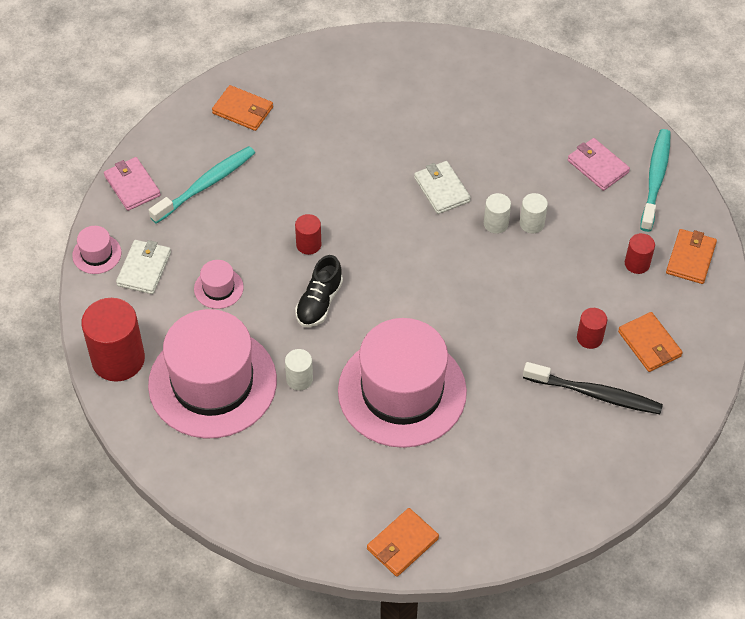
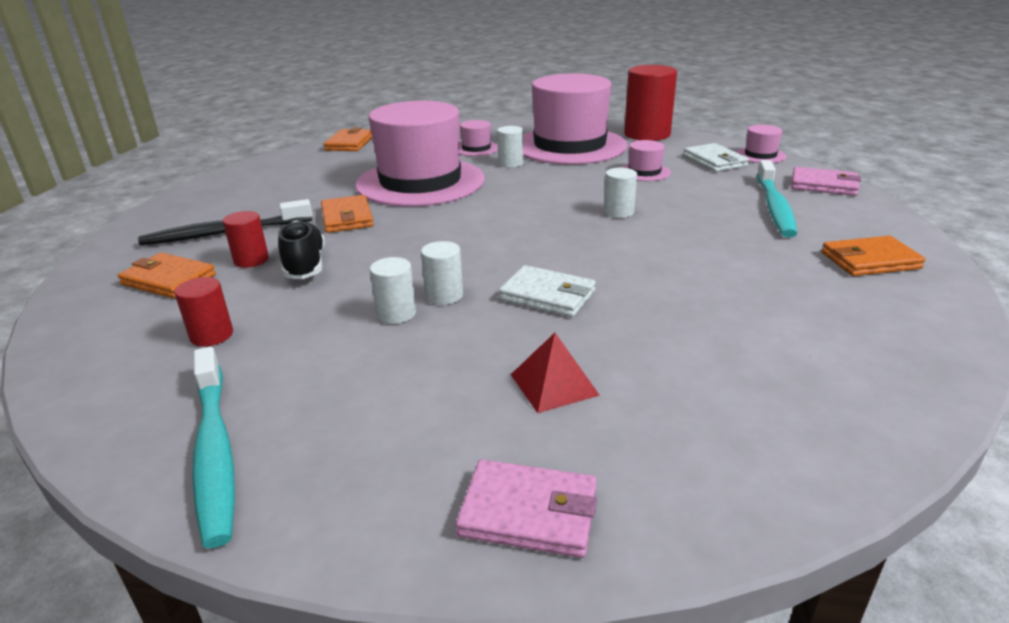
camera: 145 degrees right, 25 degrees down
(297, 437) = (476, 148): none -> pink hat
(308, 244) = (618, 212): red cylinder -> white cylinder
(319, 302) = (553, 192): black shoe -> black shoe (305, 265)
(495, 132) = (553, 384): none -> red pyramid
(597, 166) = (340, 420): pink wallet -> pink wallet (529, 513)
(690, 258) = (118, 373): orange wallet -> orange wallet (347, 218)

